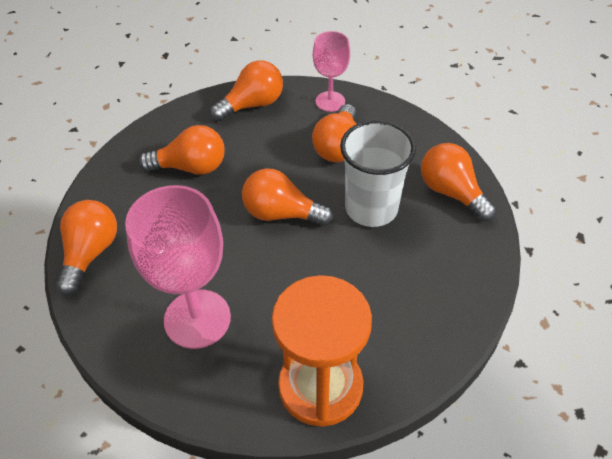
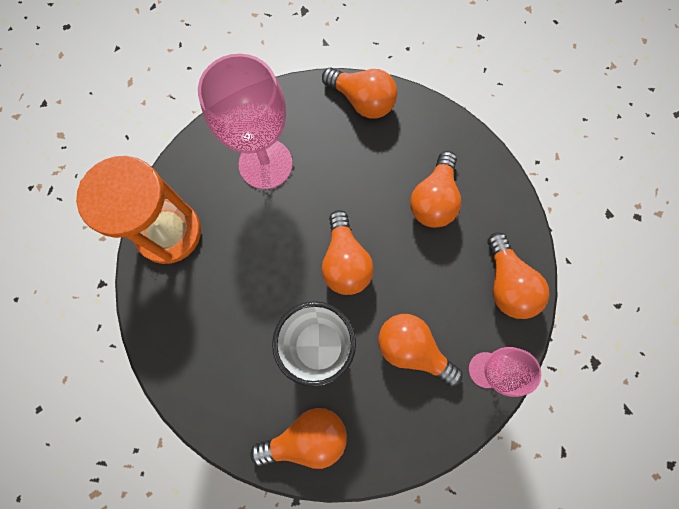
camera: 110 degrees right, 25 degrees up
(281, 213) = (345, 261): orange light bulb -> orange light bulb turned 135 degrees clockwise

